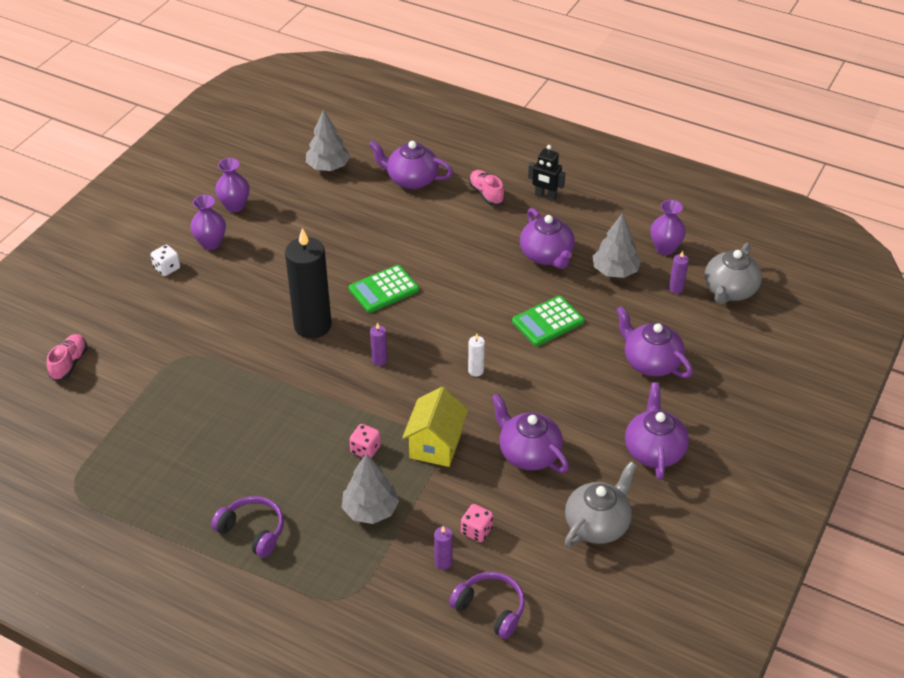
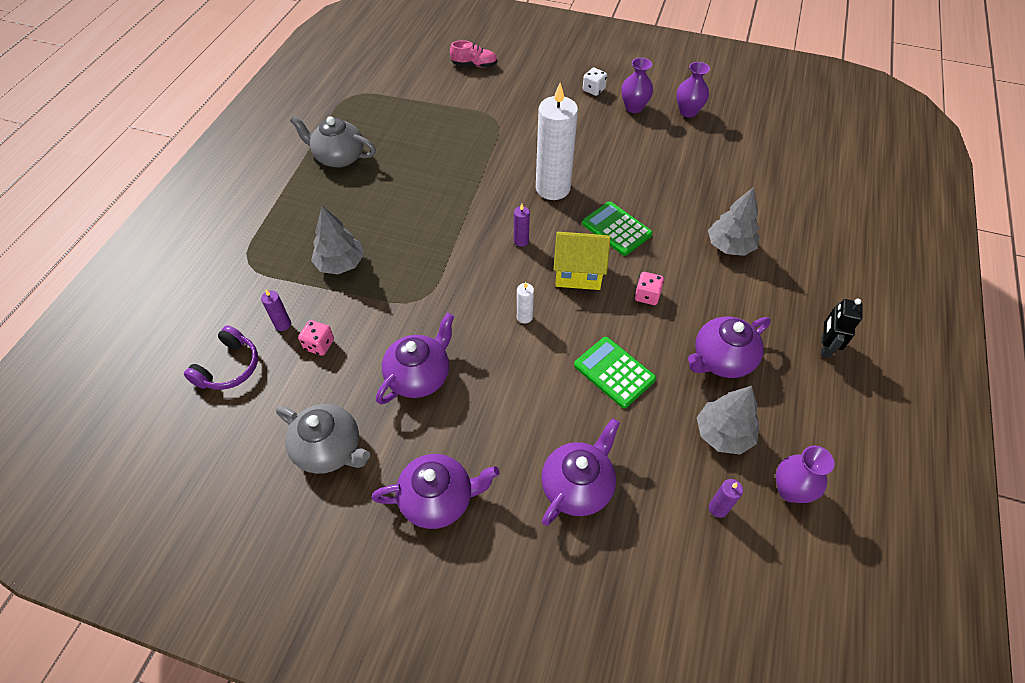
camera: 80 degrees right, 10 degrees up
(252, 531) = (316, 195): purple headphones -> none
(312, 325) = (553, 188): black candle -> white candle
(328, 167) = (774, 160): grey tree -> grey tree (729, 246)
(365, 449) = (409, 249): pink dice -> pink dice (647, 296)
(411, 180) = (789, 224): purple teapot -> none
(435, 445) = (421, 299): yellow house -> yellow house (578, 273)
(486, 194) = (800, 290): pink shoe -> none
(729, 291) = (739, 580): grey teapot -> grey teapot (339, 157)

